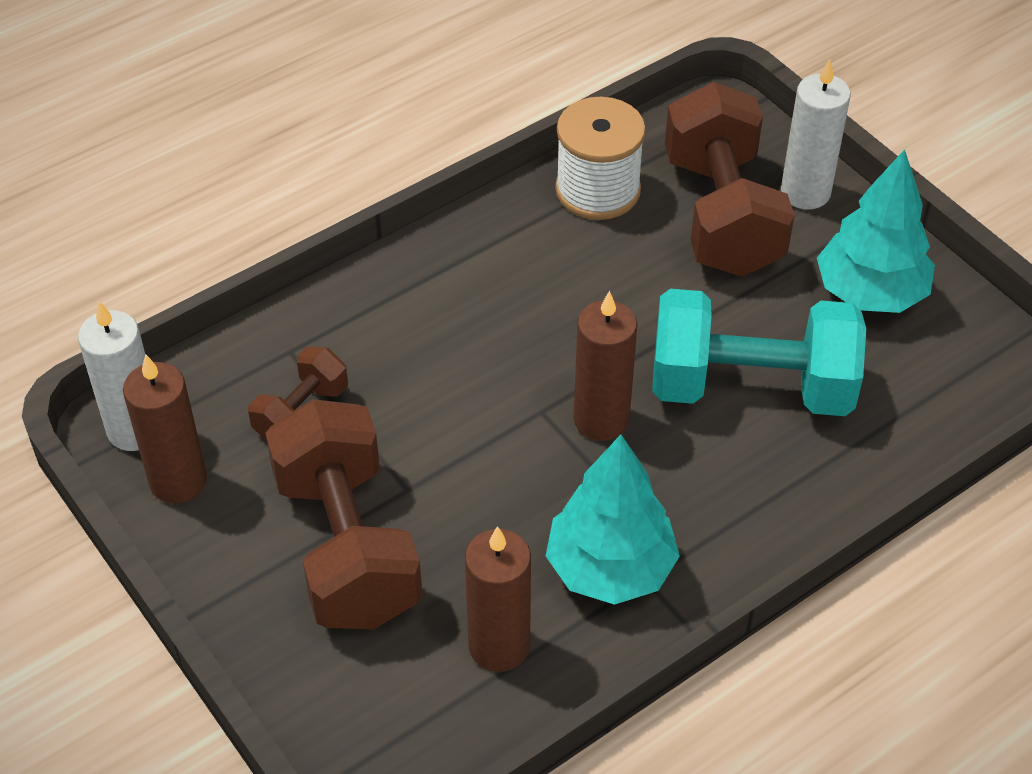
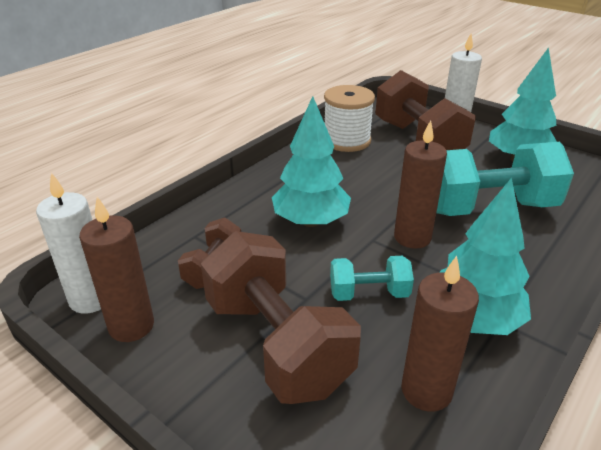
camera: 15 degrees left, 15 degrees down
(465, 358) = (310, 221): none -> turquoise tree
(493, 500) = (369, 293): none -> turquoise dumbbell

